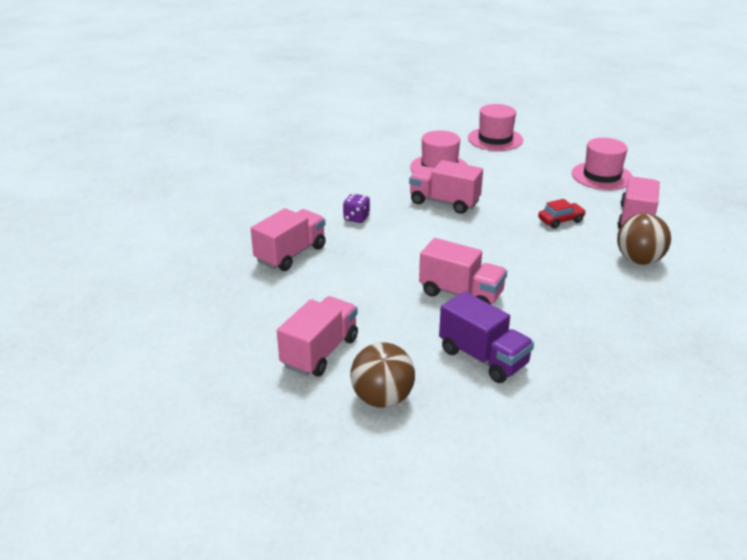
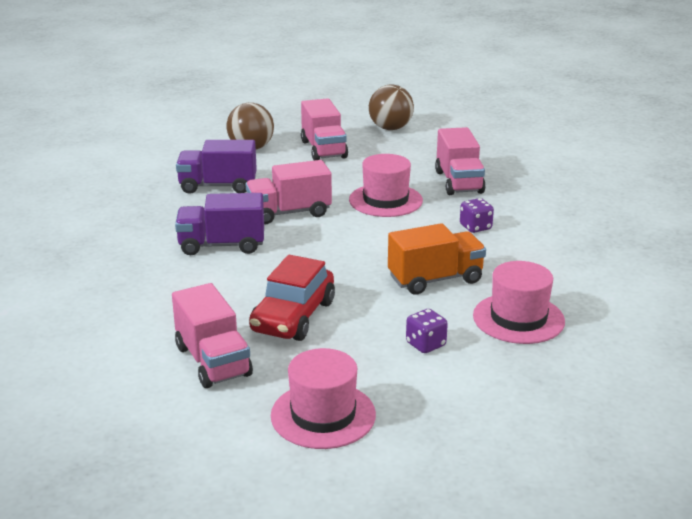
camera: 135 degrees right, 5 degrees down
(444, 202) = (435, 279): pink truck -> orange truck
(495, 139) = (549, 409): pink hat -> pink hat (385, 200)
(507, 178) = (425, 344): none -> purple dice
(550, 290) = (222, 245): none -> purple truck
(560, 220) = (293, 317): red car -> red car, size x1.79
(639, 260) = (167, 309): brown ball -> brown ball (390, 128)

